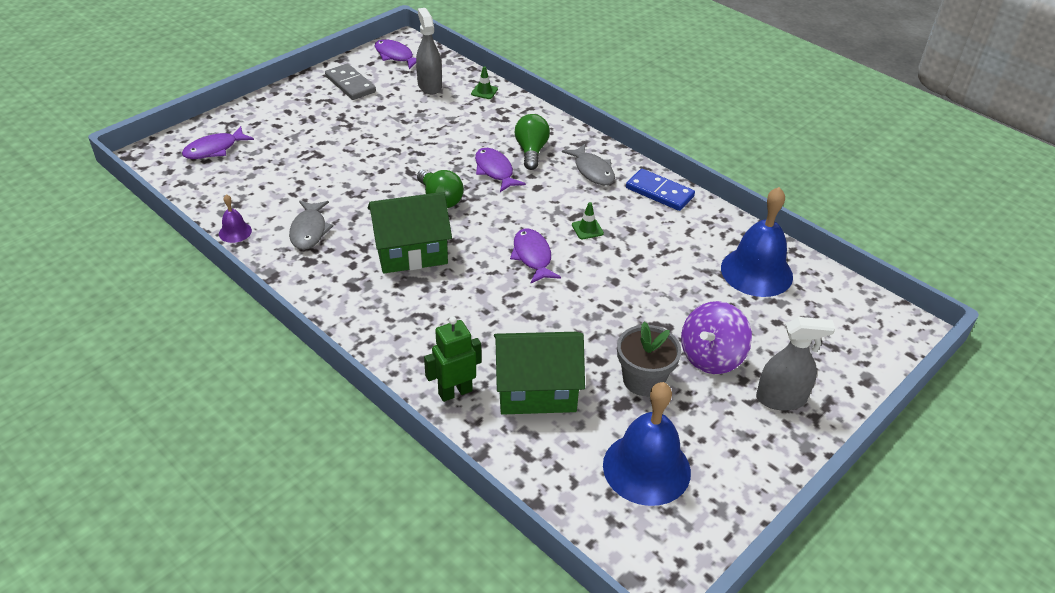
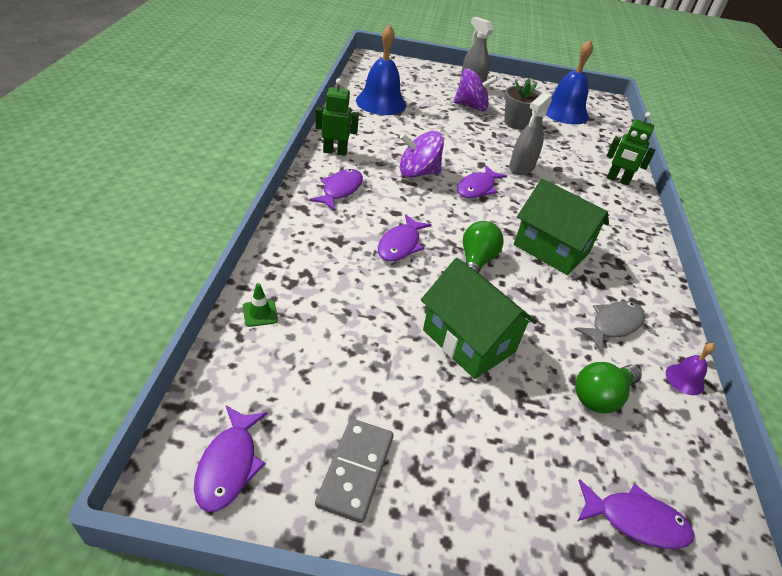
camera: 130 degrees left, 0 degrees up
(429, 86) = (287, 373): grey spray bottle -> grey spray bottle (521, 167)
(531, 151) = (346, 233): green light bulb -> green light bulb (600, 396)
(536, 390) = (574, 153): green house -> green house (469, 341)
(587, 229) = (418, 173): green traffic cone -> purple spinning top
(592, 171) = (340, 190): grey fish -> purple fish
(659, 192) = (335, 151): blue domino -> green robot

